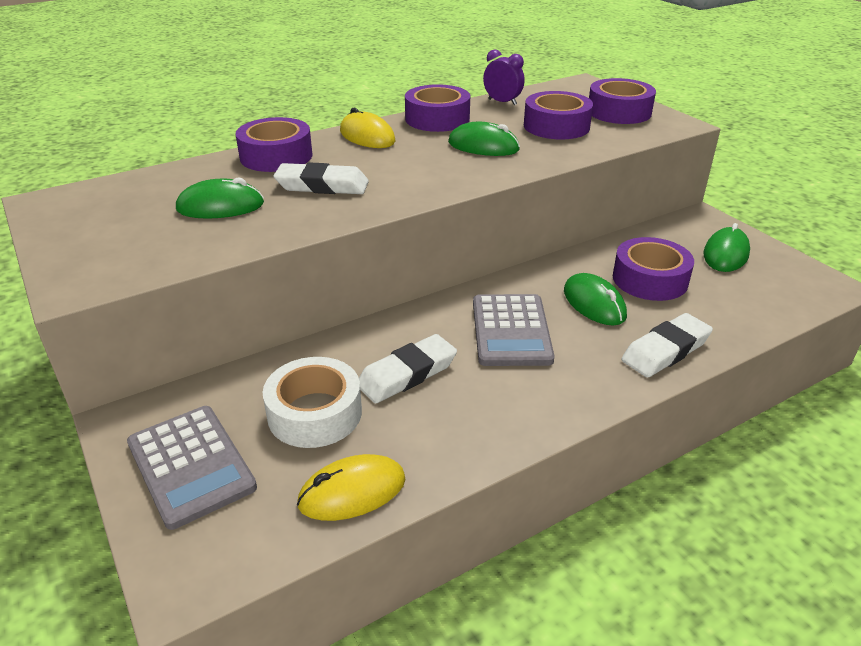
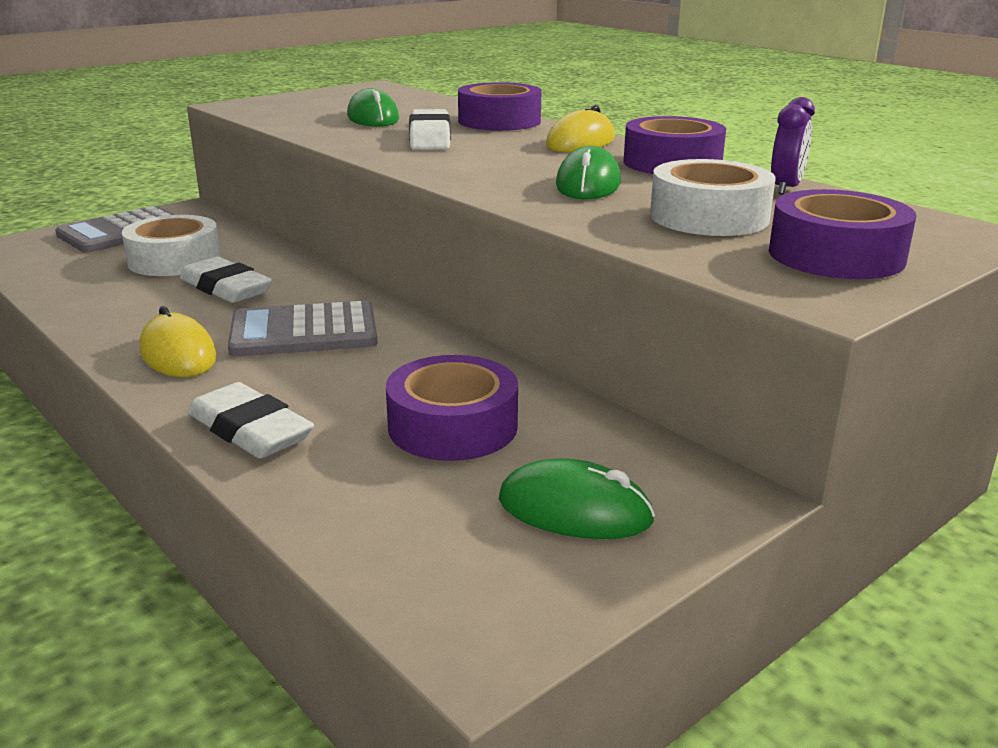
camera: 80 degrees right, 10 degrees down
(352, 492) = (63, 281): yellow mouse -> yellow mouse (178, 354)
(556, 126) = (709, 217): purple tape -> white tape
(594, 303) = (372, 381): green mouse -> none

